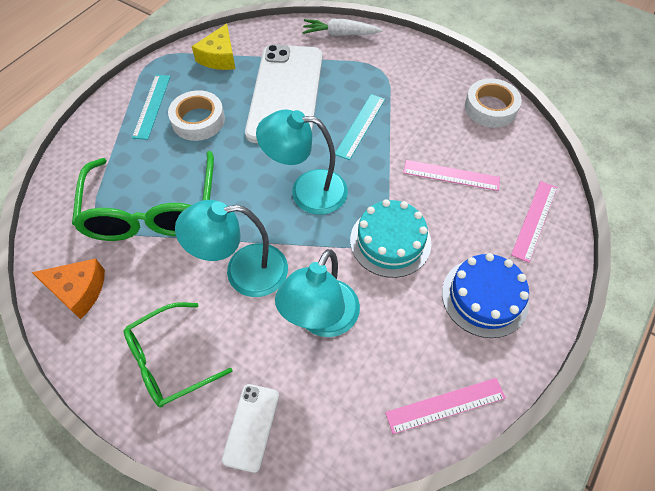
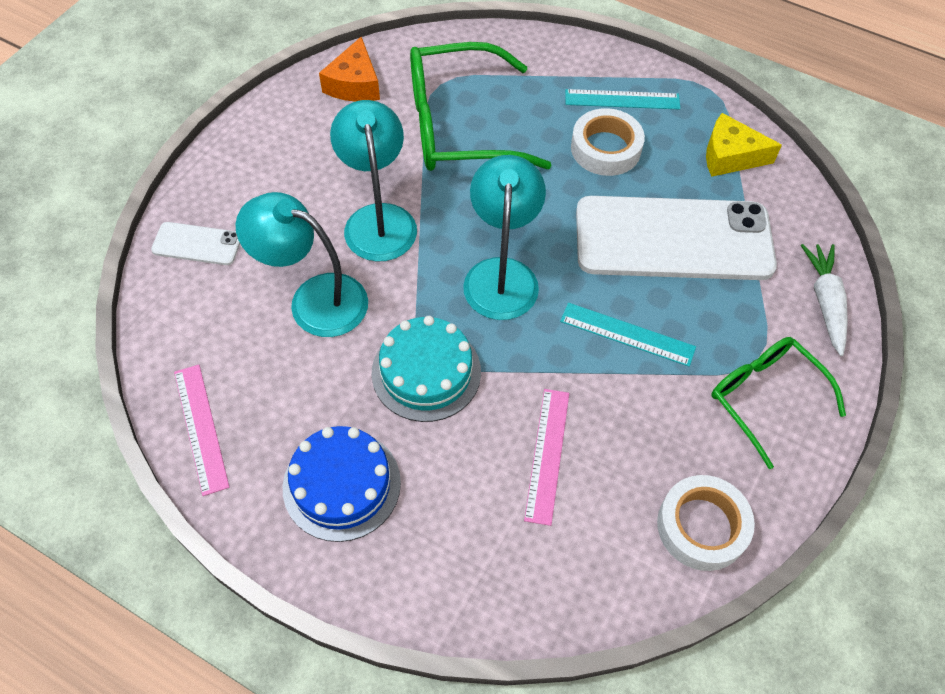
camera: 85 degrees right, 0 degrees up
(169, 361) = (272, 168): green glasses -> green glasses (764, 397)
(534, 220) = (472, 569): pink ruler -> none

